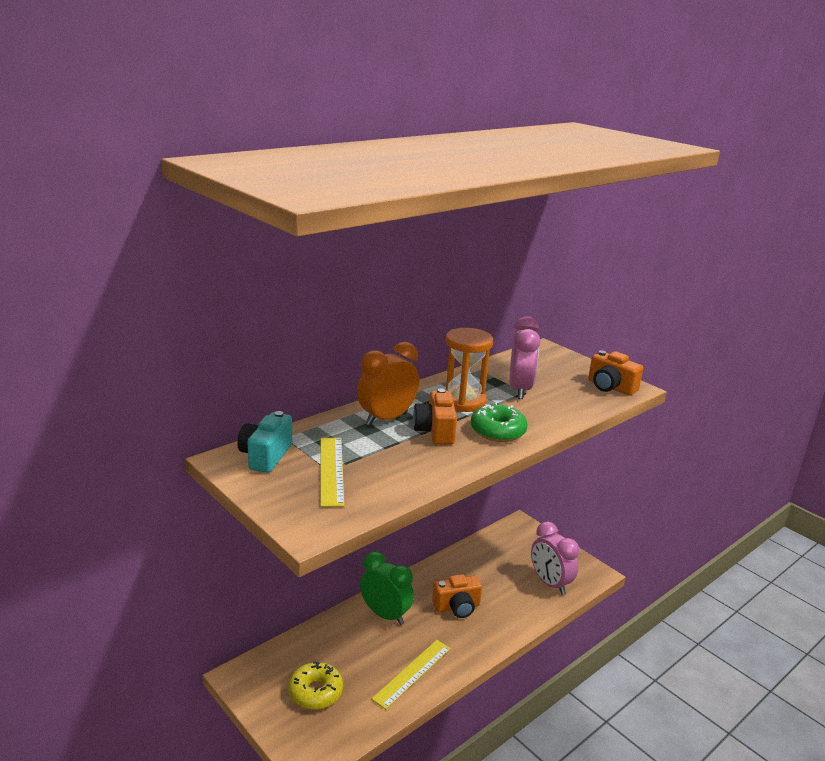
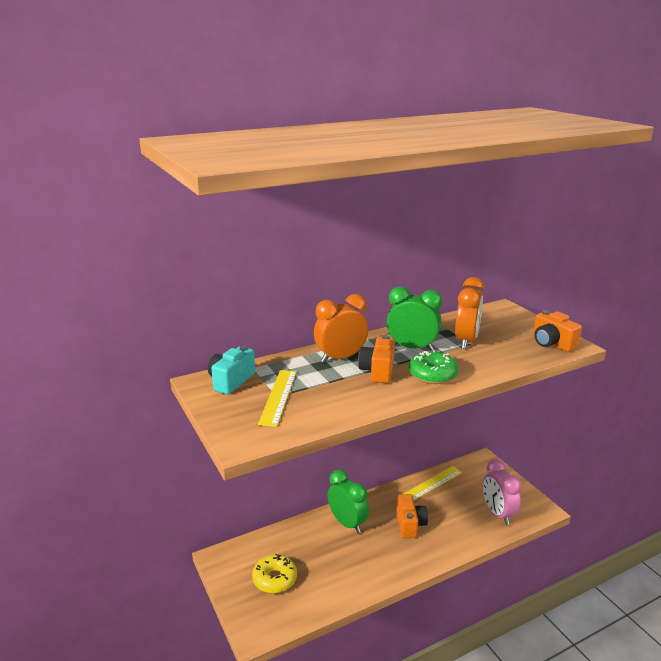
camera: 15 degrees right, 0 degrees up
(412, 673) = (357, 575): yellow ruler -> yellow ruler (432, 484)
(457, 607) = (410, 524): orange camera -> orange camera turned 90 degrees counterclockwise
(463, 401) = (412, 348): orange hourglass -> green clock
(519, 389) = (466, 341): pink clock -> orange clock

